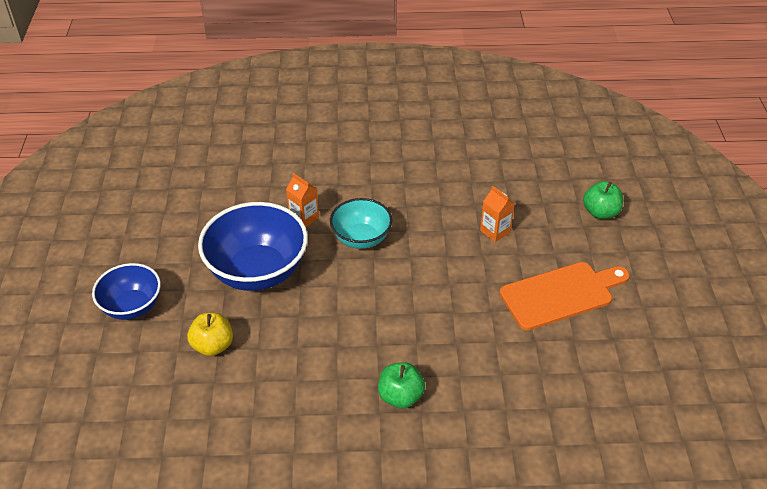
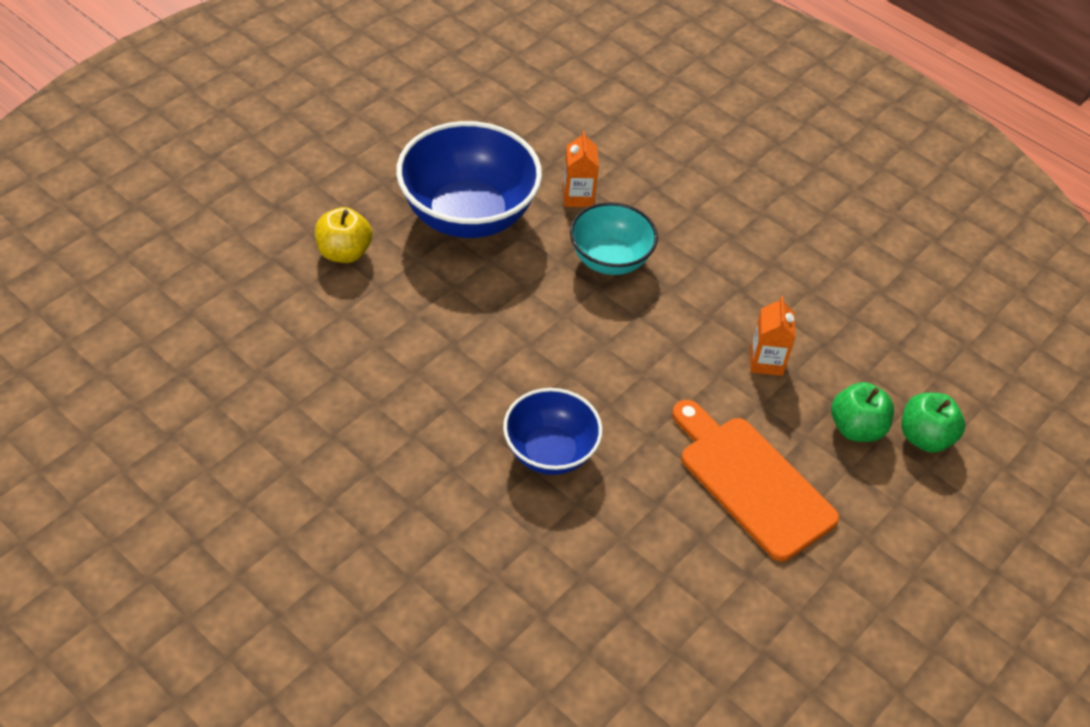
camera: 40 degrees right, 5 degrees up
(132, 306) = (320, 162): blue bowl -> blue bowl (550, 452)
(400, 396) = (451, 439): green apple -> green apple (856, 428)
(560, 294) = (751, 482): orange cutting board -> orange cutting board turned 150 degrees counterclockwise

